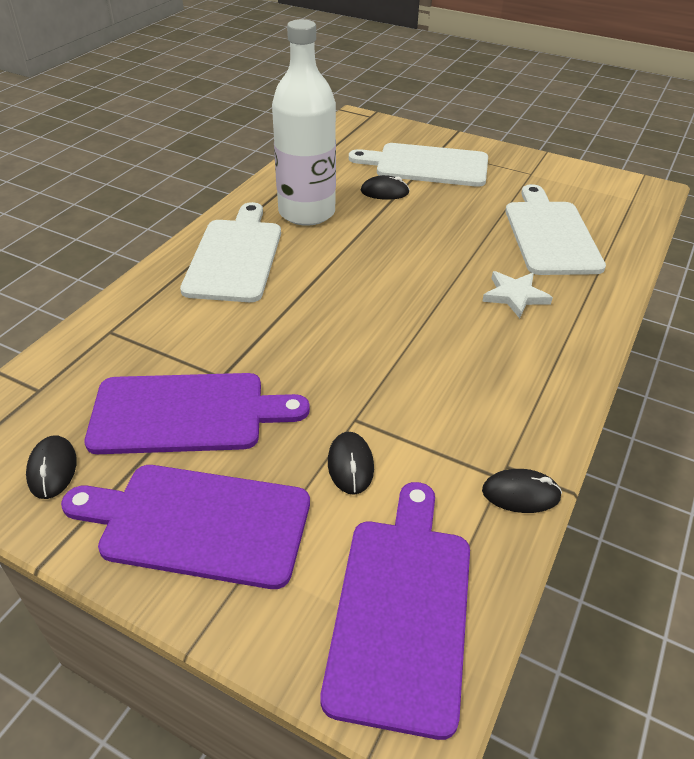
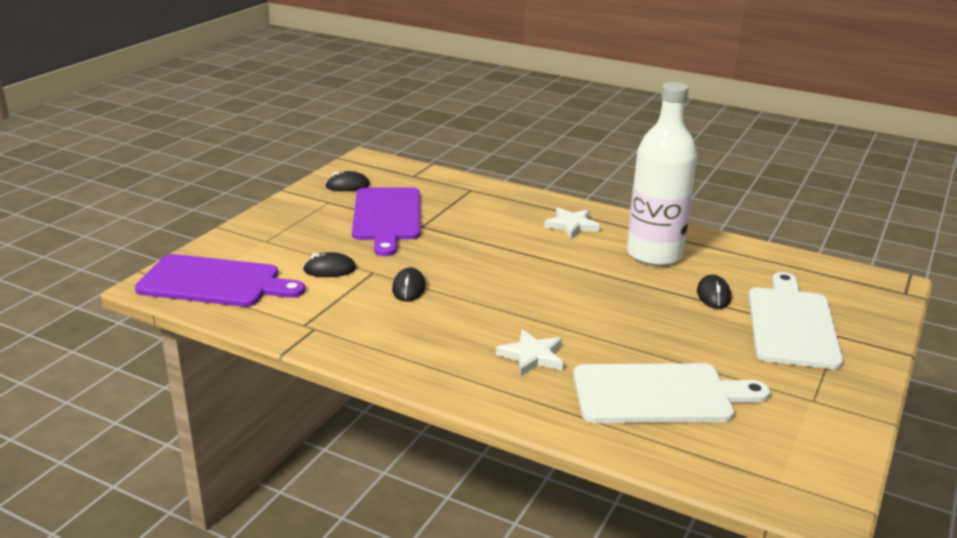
camera: 90 degrees right, 15 degrees down
(198, 523) = (296, 225): purple cutting board -> none
(235, 256) = (571, 225): white cutting board -> white star
(521, 494) = (286, 331): black mouse -> black mouse (408, 288)

